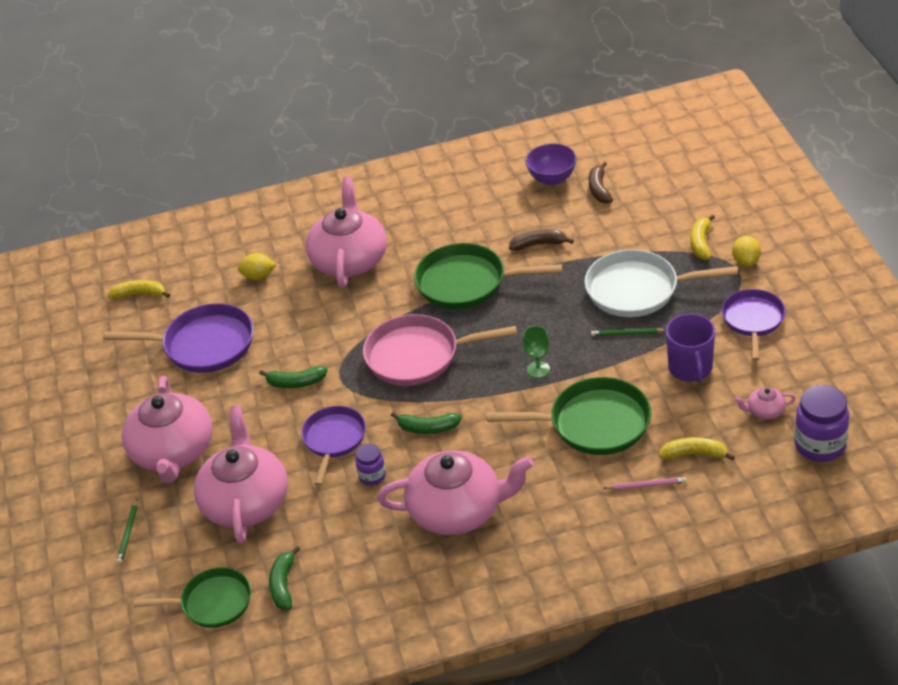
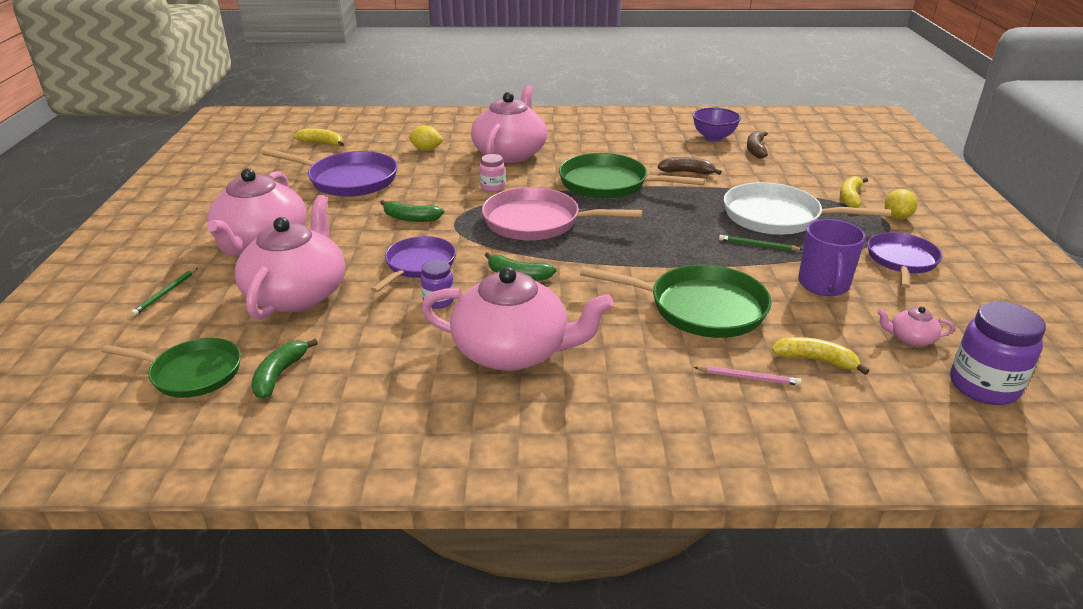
camera: 10 degrees right, 10 degrees down
(354, 318) = (492, 187): none -> pink jar
(538, 369) = (654, 254): green goblet -> none

